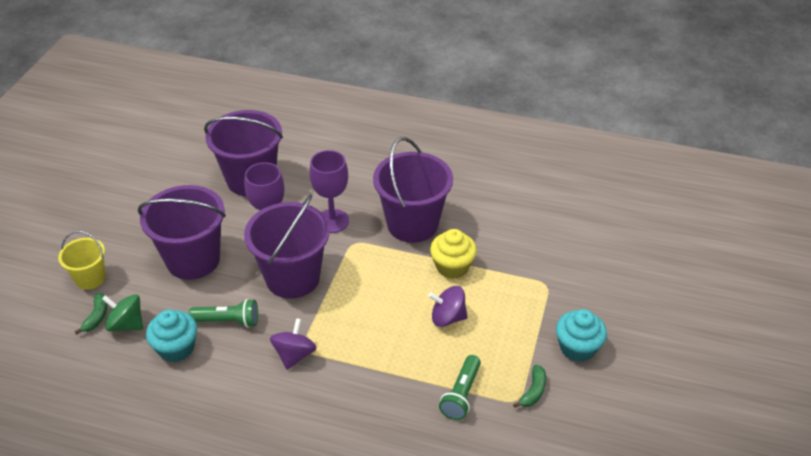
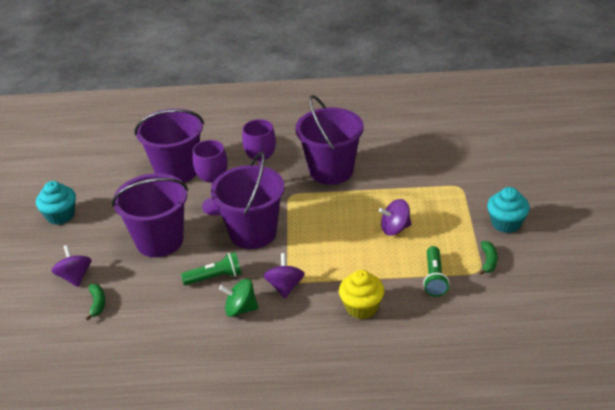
camera: 15 degrees left, 5 degrees down
(90, 278) = (75, 277): yellow bucket -> purple spinning top
(126, 324) = (127, 302): green spinning top -> green spinning top (240, 309)
(176, 348) = (181, 308): turquoise cupcake -> turquoise cupcake (60, 215)
(452, 267) = (379, 192): yellow cupcake -> yellow cupcake (361, 307)

